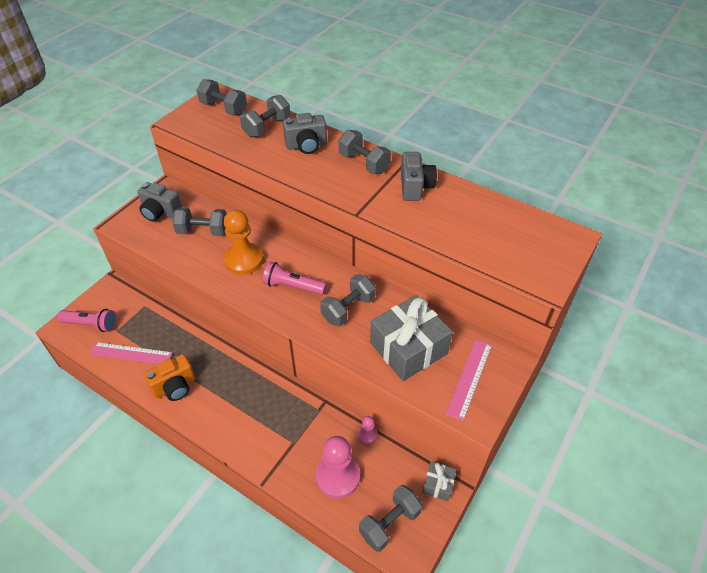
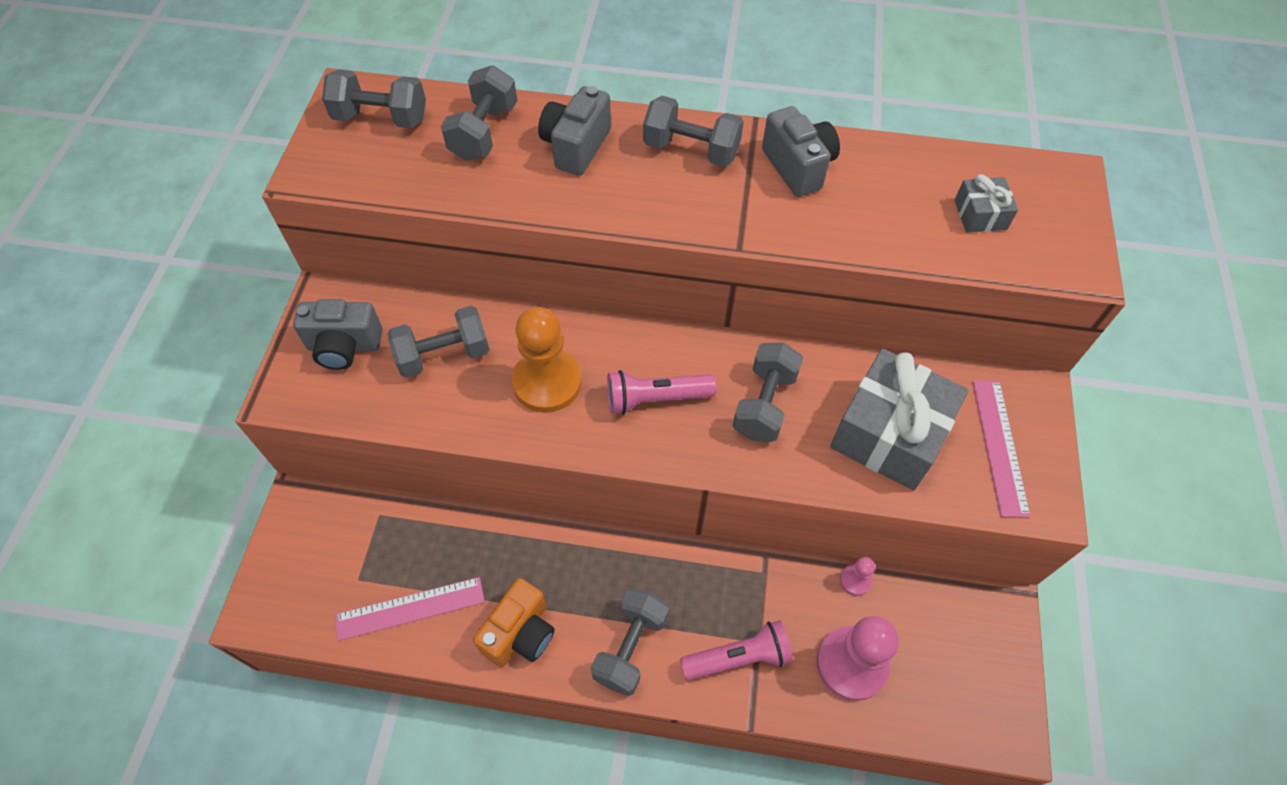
camera: 25 degrees left, 10 degrees up
(91, 324) = (305, 586): pink flashlight -> pink flashlight (738, 658)
(306, 145) = (576, 147): grey camera -> grey camera turned 150 degrees clockwise
(389, 523) = (960, 700): grey dumbbell -> grey dumbbell (630, 647)
(438, 484) = (990, 611): grey gift -> grey gift (980, 214)

